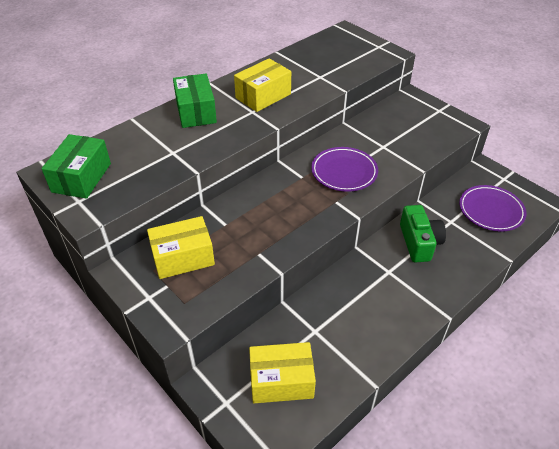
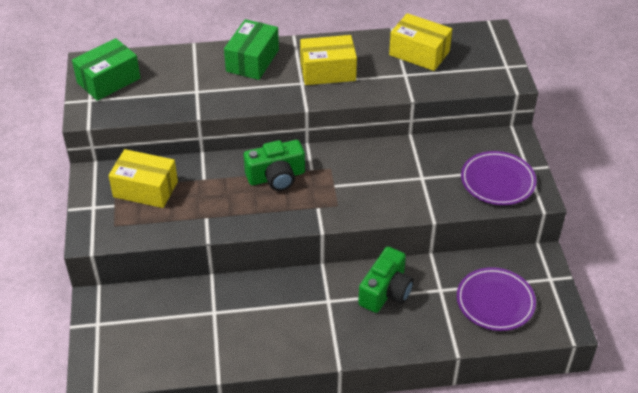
camera: 35 degrees right, 0 degrees up
(281, 195) = (276, 177): none -> green camera
(281, 381) = (151, 333): yellow box -> yellow box (419, 53)
(344, 172) = (355, 184): purple plate -> purple plate (497, 181)

